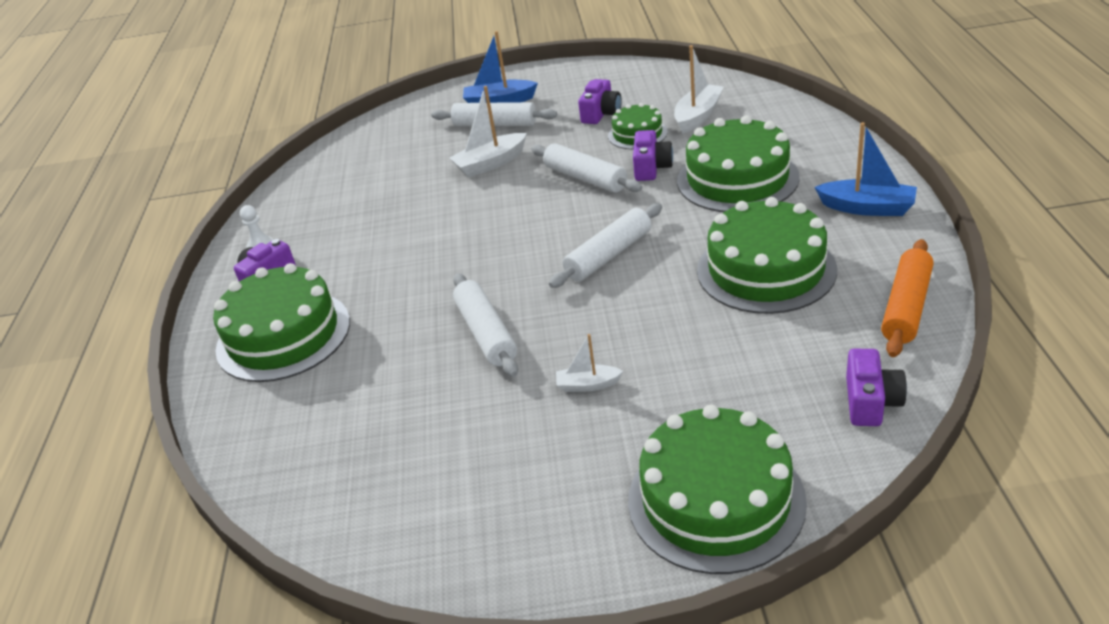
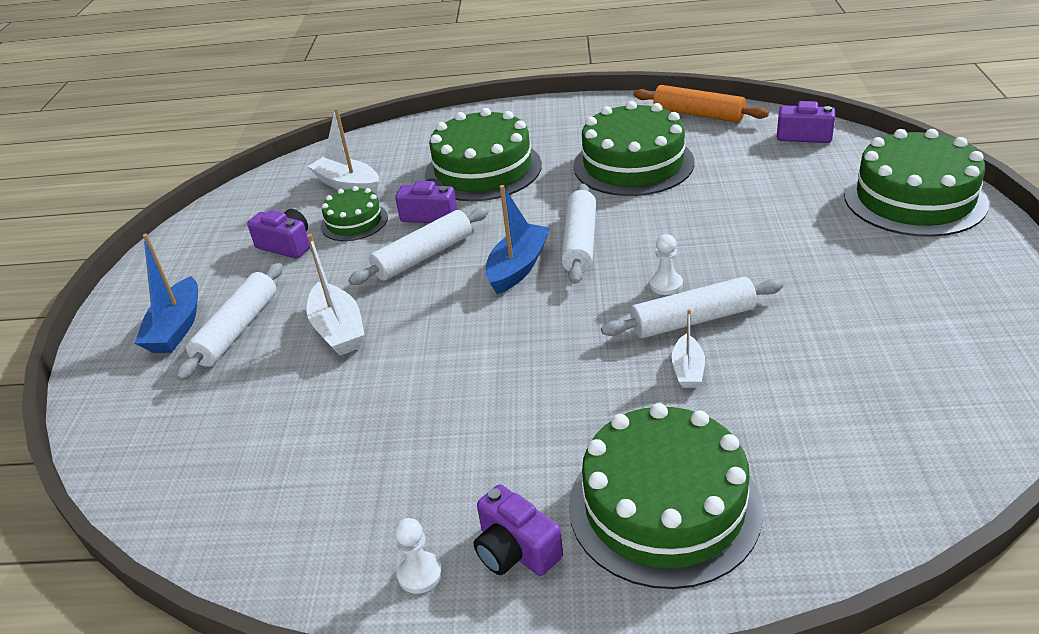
camera: 85 degrees left, 0 degrees up
(540, 313) = (666, 284): none -> white pawn
(587, 385) = (780, 255): white boat -> white boat (687, 370)
(609, 255) = (580, 242): white rolling pin -> white rolling pin turned 45 degrees clockwise
(867, 208) = (563, 117): blue boat -> blue boat (518, 267)

